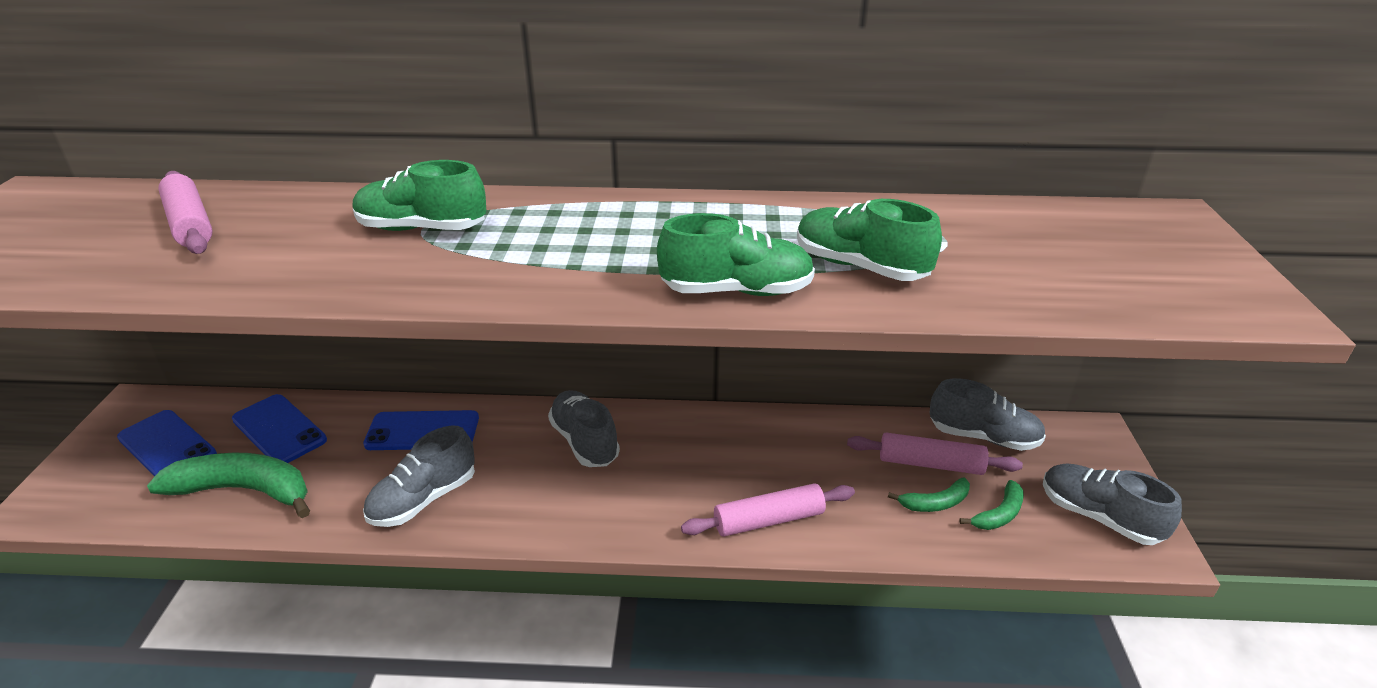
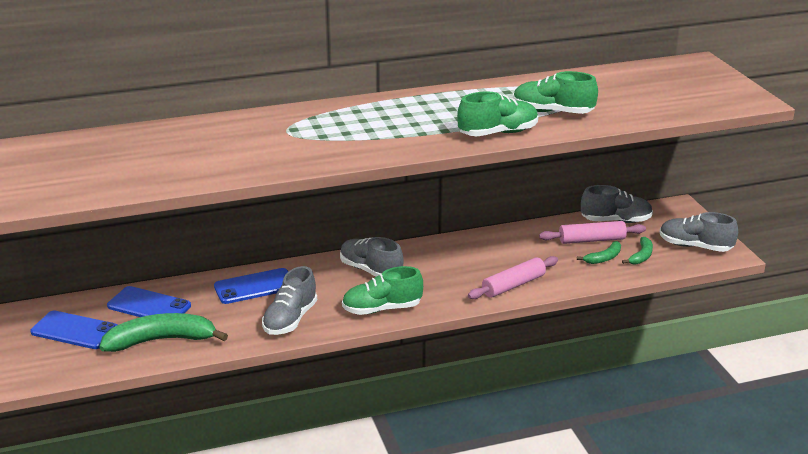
camera: 20 degrees left, 5 degrees down
(190, 224) = (133, 152): pink rolling pin -> none
(422, 229) = (287, 131): green shoe -> green shoe (382, 309)

